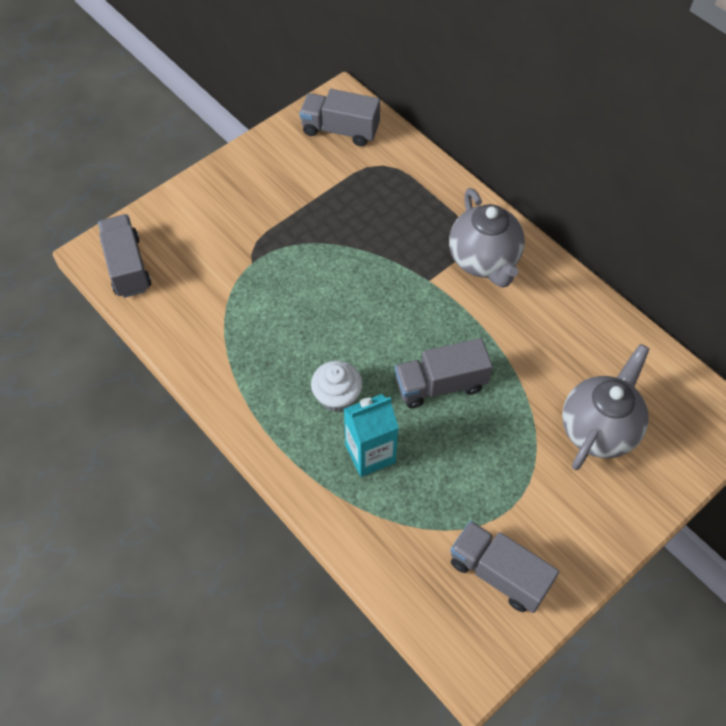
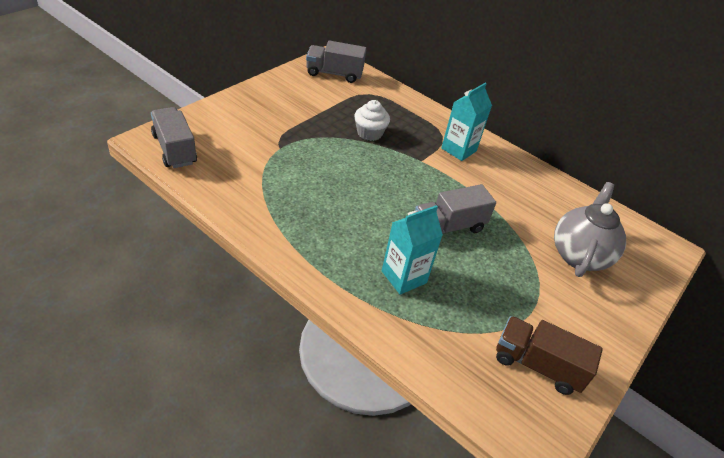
camera: 15 degrees left, 15 degrees down
(337, 396) = (367, 236): white cupcake -> white cupcake (369, 133)
(484, 261) = (458, 149): grey teapot -> turquoise carton
(498, 573) = (537, 365): grey truck -> brown truck

